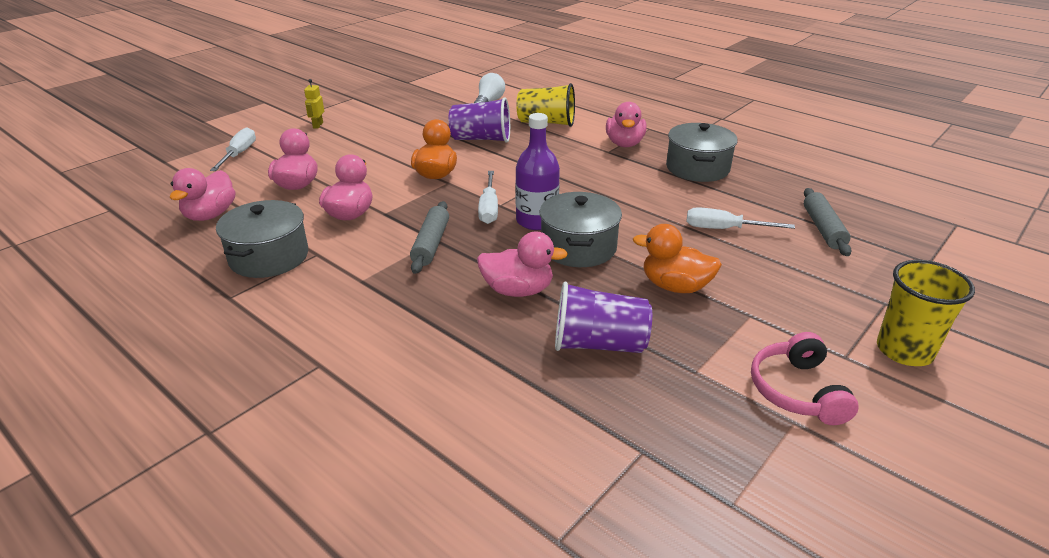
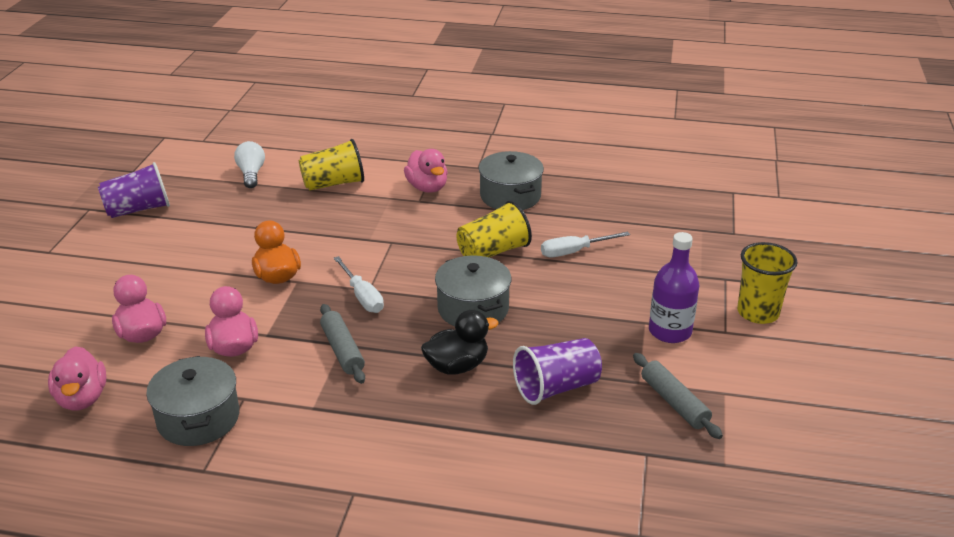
camera: 30 degrees left, 0 degrees up
(239, 154) = (30, 320): white screwdriver -> none
(318, 125) = (85, 256): yellow robot -> none
(481, 139) = (285, 222): purple cup -> purple cup (138, 209)
(518, 290) = (457, 366): pink duck -> black duck
(536, 221) = (416, 295): purple bottle -> purple bottle (670, 331)
(640, 207) = (493, 252): none -> yellow cup
(675, 286) = (575, 317): orange duck -> none
(796, 391) = (711, 370): pink headphones -> none
(823, 229) = (645, 227): grey rolling pin -> grey rolling pin (674, 402)

